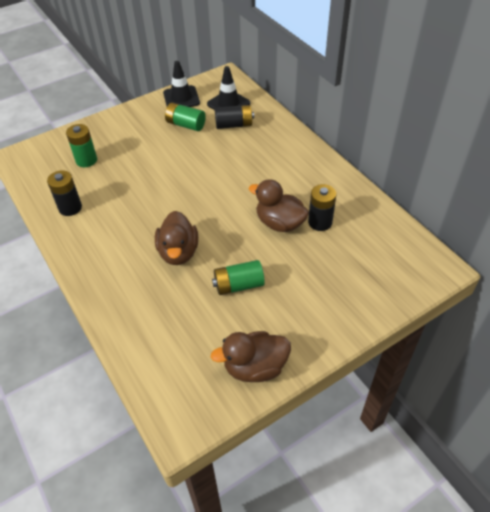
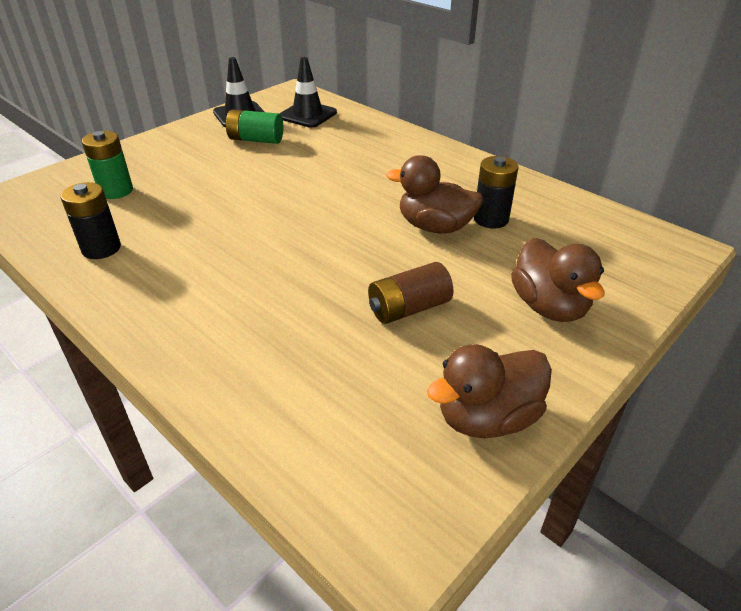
camera: 15 degrees left, 10 degrees down
(178, 252) = (297, 280): brown duck -> brown duck (549, 306)
(234, 125) = (324, 134): black battery -> none
(238, 285) = (408, 308): green battery -> brown battery

